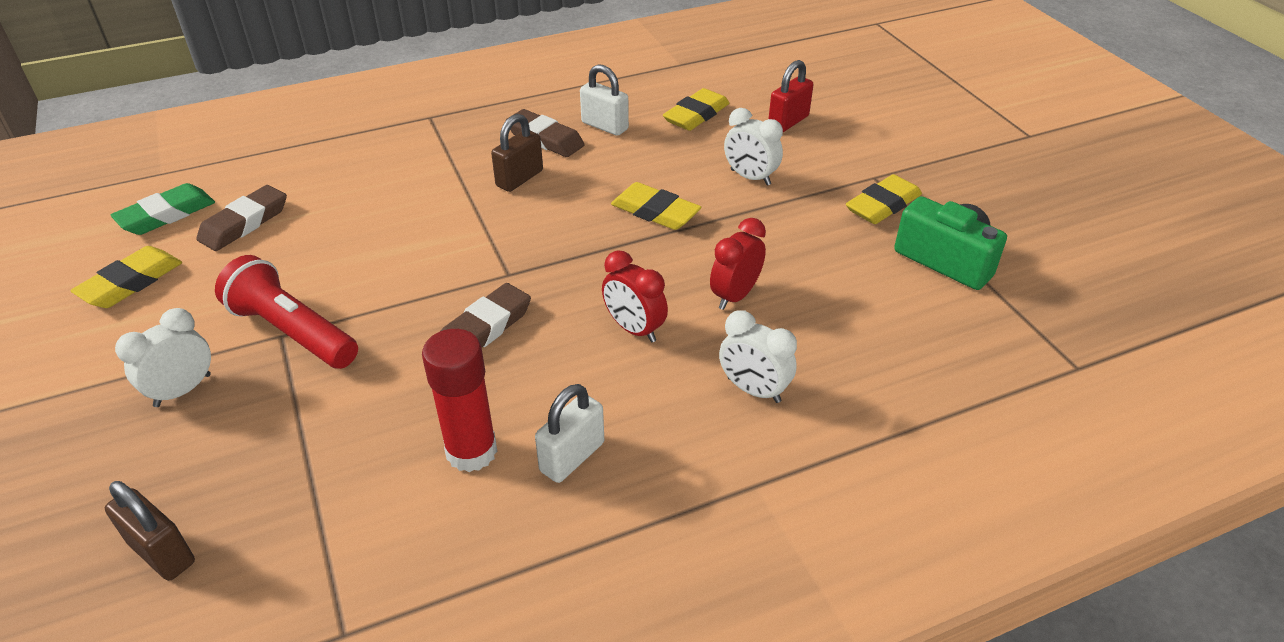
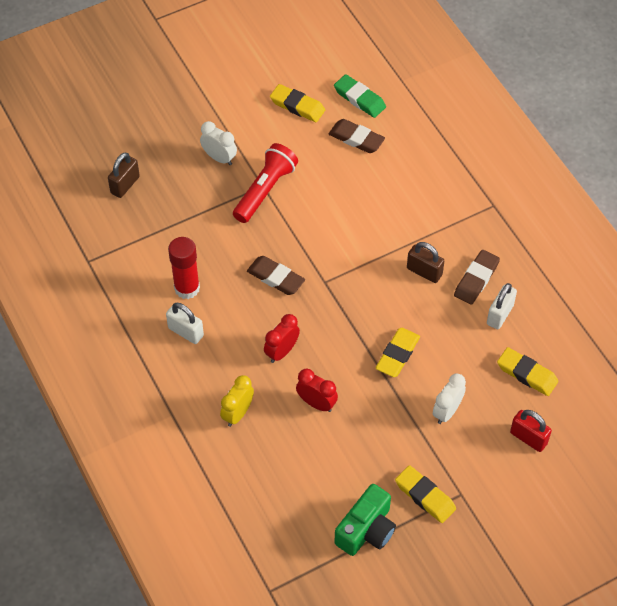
camera: 85 degrees right, 15 degrees up
(753, 390) = (237, 413): white clock -> yellow clock

